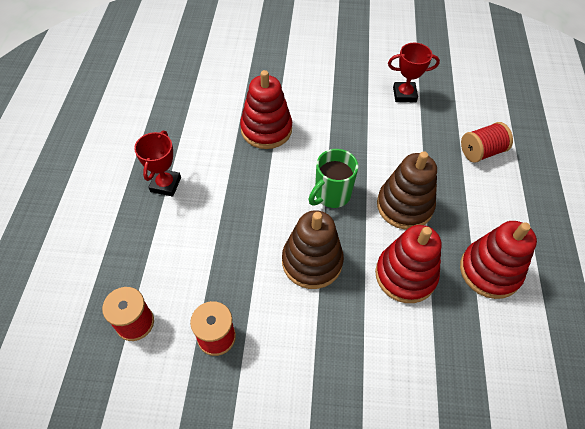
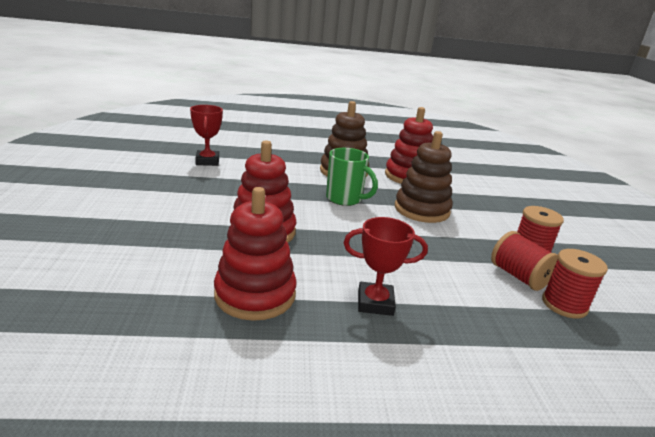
camera: 100 degrees left, 30 degrees down
(481, 152) = (277, 142): red spool -> red spool (519, 276)
(490, 271) = (386, 152): red stacking toy -> red stacking toy (255, 294)

